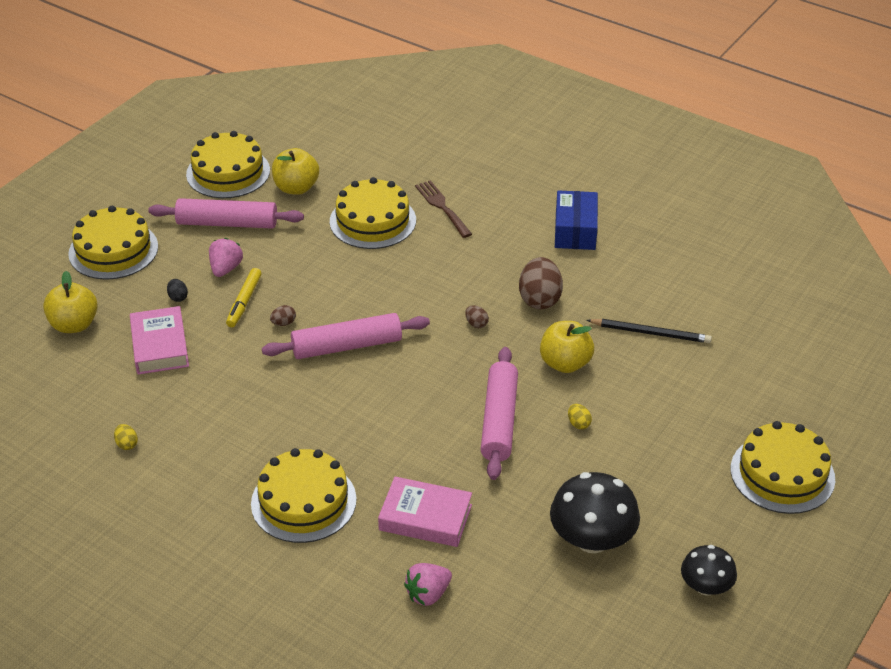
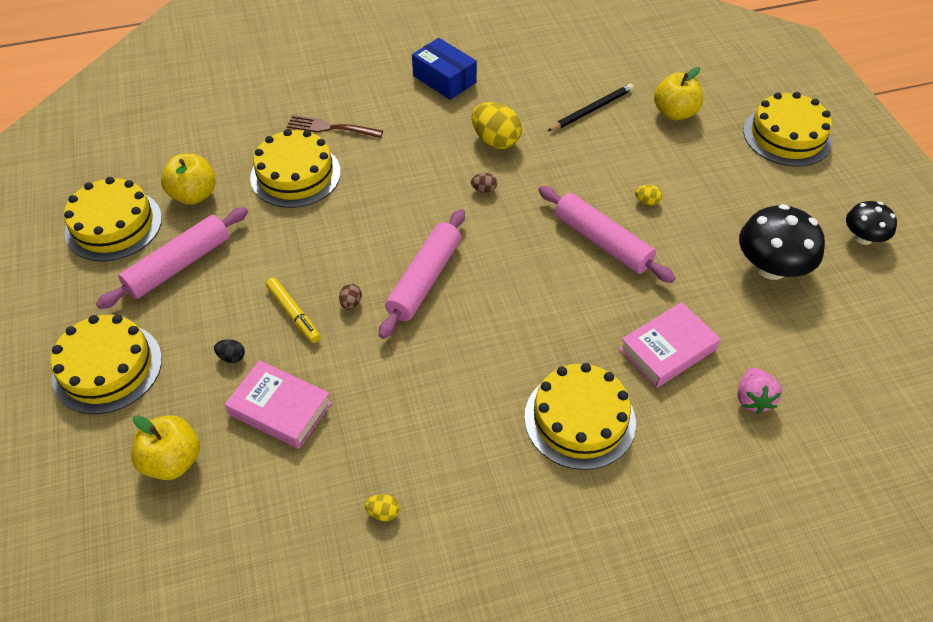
camera: 50 degrees left, 10 degrees up
(225, 269) = (236, 301): pink strawberry -> none
(539, 299) = (495, 141): brown egg -> yellow egg
(565, 363) = (577, 170): yellow apple -> yellow apple (675, 113)

